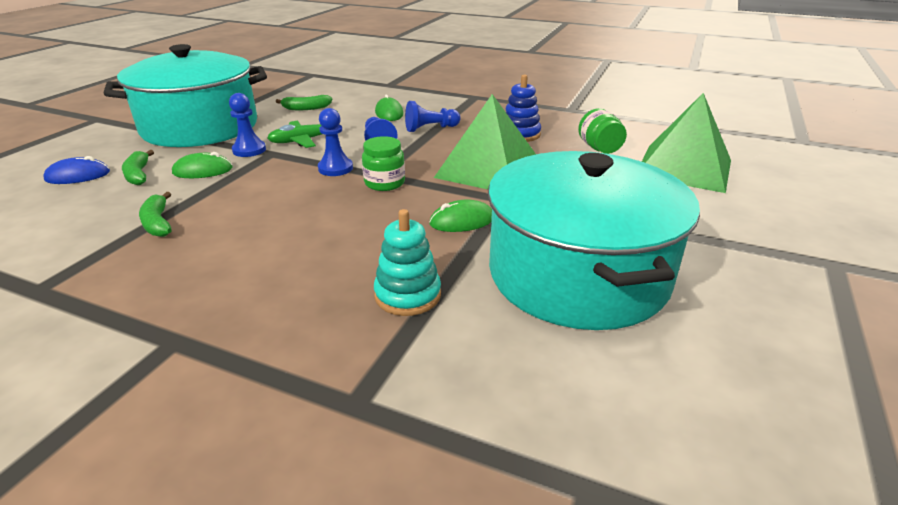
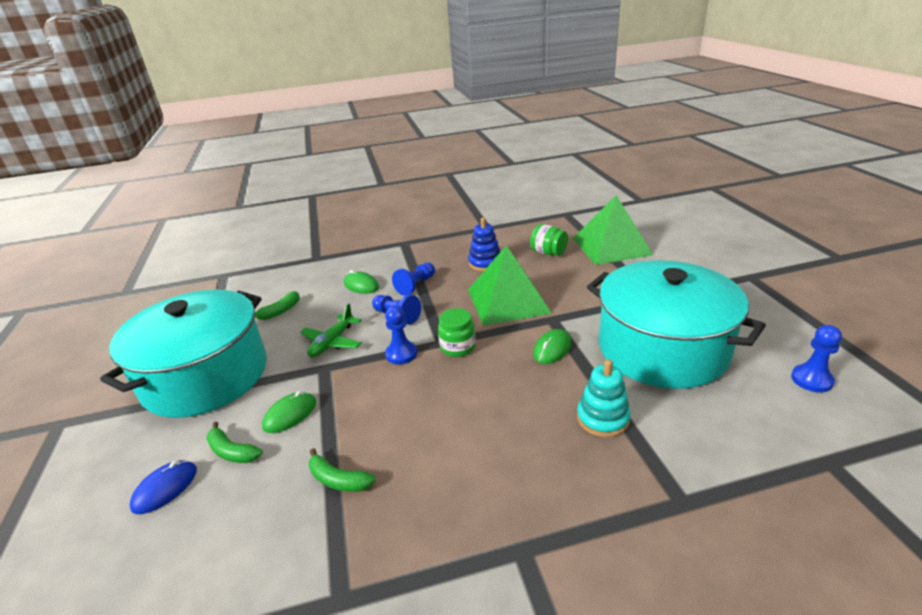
camera: 35 degrees left, 0 degrees up
(249, 150) = (298, 374): blue pawn -> blue pawn (811, 379)

